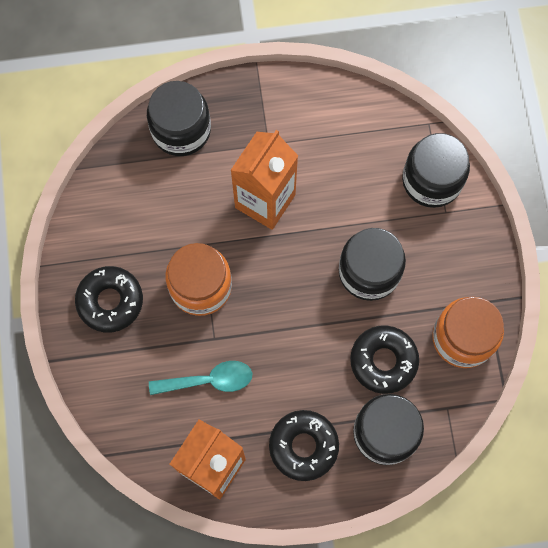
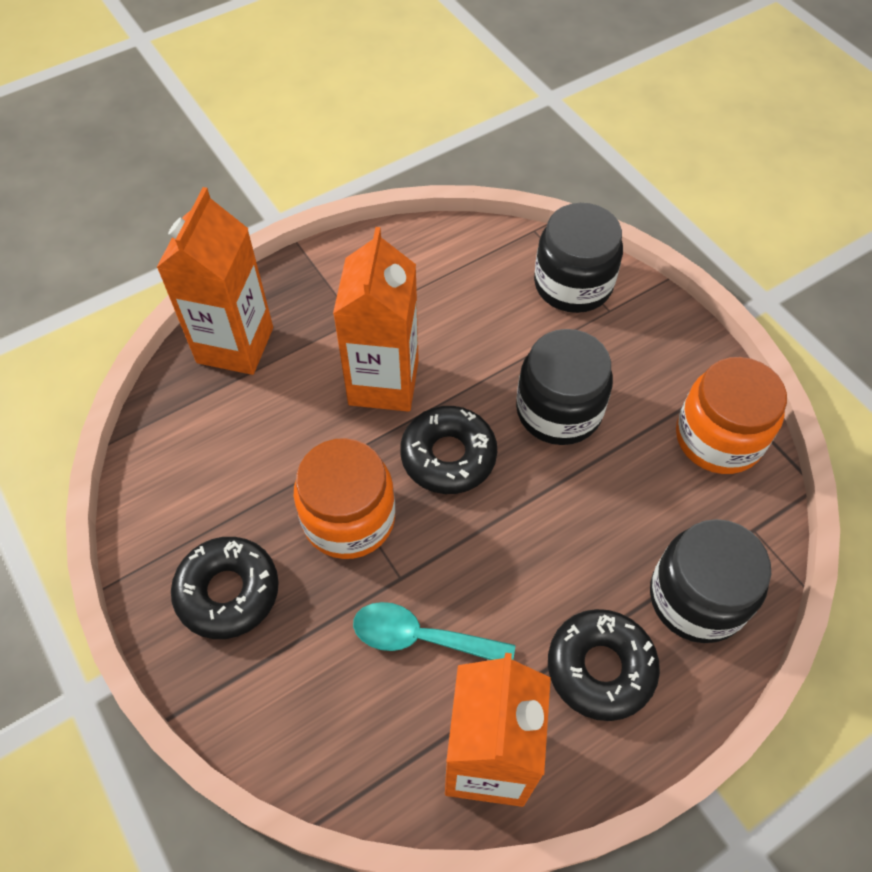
camera: 25 degrees left, 15 degrees down
(181, 130) = (235, 345): black jar -> orange carton
(209, 380) = (421, 637): turquoise spoon -> turquoise spoon turned 135 degrees counterclockwise
(383, 361) = (639, 507): black donut -> black donut (448, 456)

